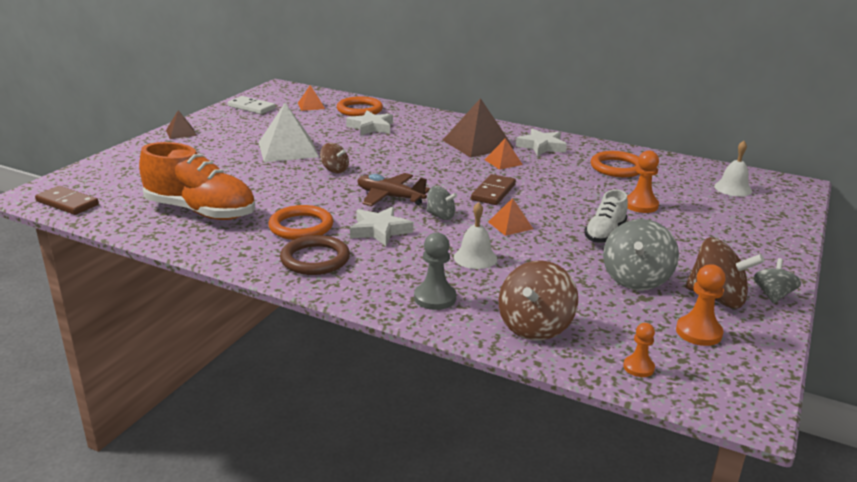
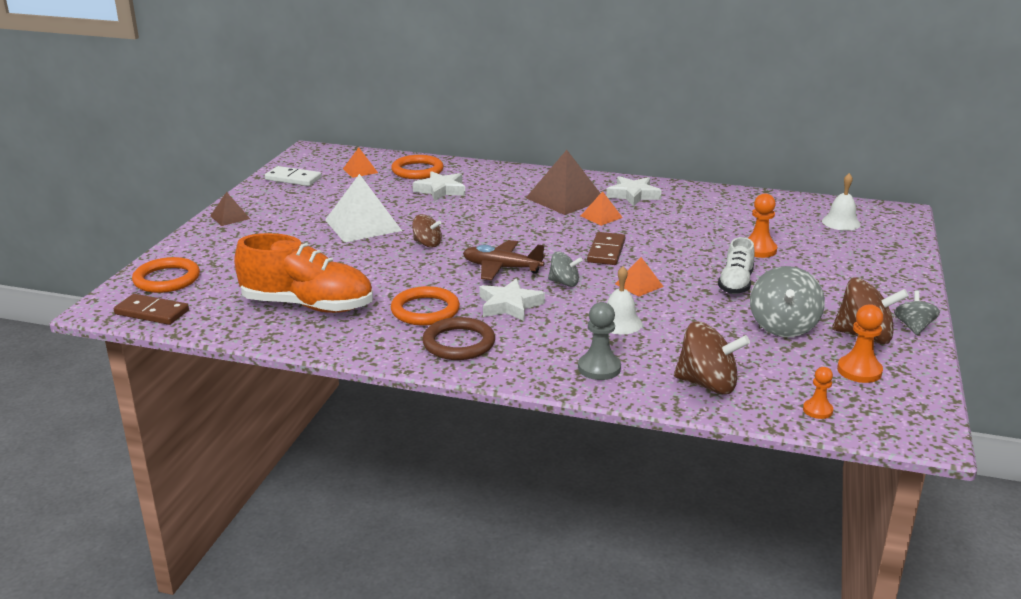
camera: 10 degrees left, 0 degrees up
(535, 327) = (707, 384): brown spinning top -> brown spinning top turned 90 degrees counterclockwise
(617, 168) = (719, 211): orange ring -> orange ring (167, 279)

